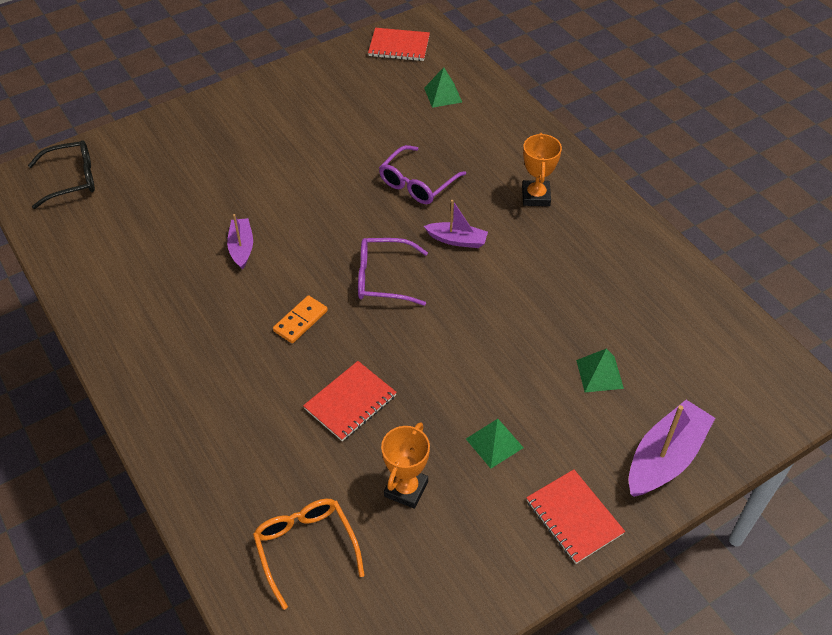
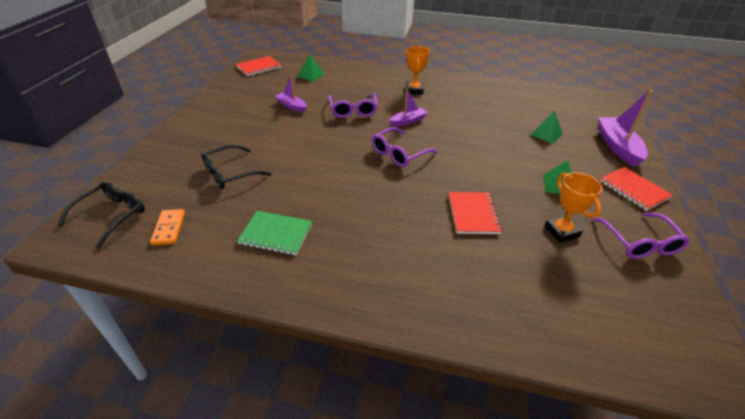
camera: 45 degrees left, 10 degrees down
(162, 290) = (276, 234): none -> green notebook
(201, 193) = (230, 173): none -> black glasses
(241, 248) = (298, 184): purple boat -> purple boat (291, 106)
(300, 321) = (387, 196): orange domino -> orange domino (169, 228)
(306, 548) = (572, 299): orange glasses -> none
(465, 566) = (640, 243): none -> purple glasses
(536, 196) = (414, 90): orange trophy -> orange trophy turned 45 degrees clockwise
(574, 517) = (633, 190): red notebook -> red notebook turned 45 degrees clockwise

